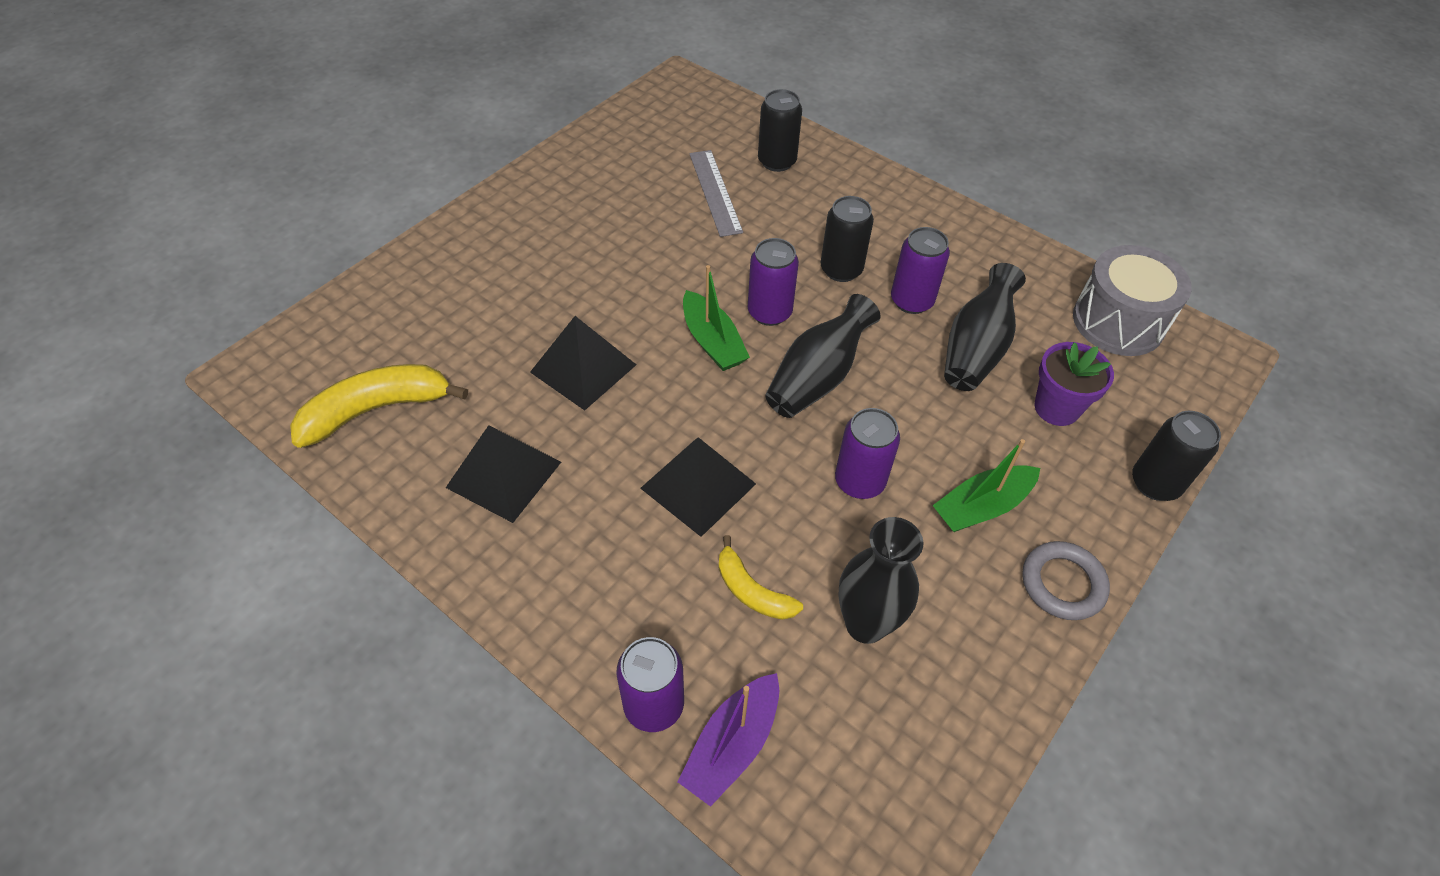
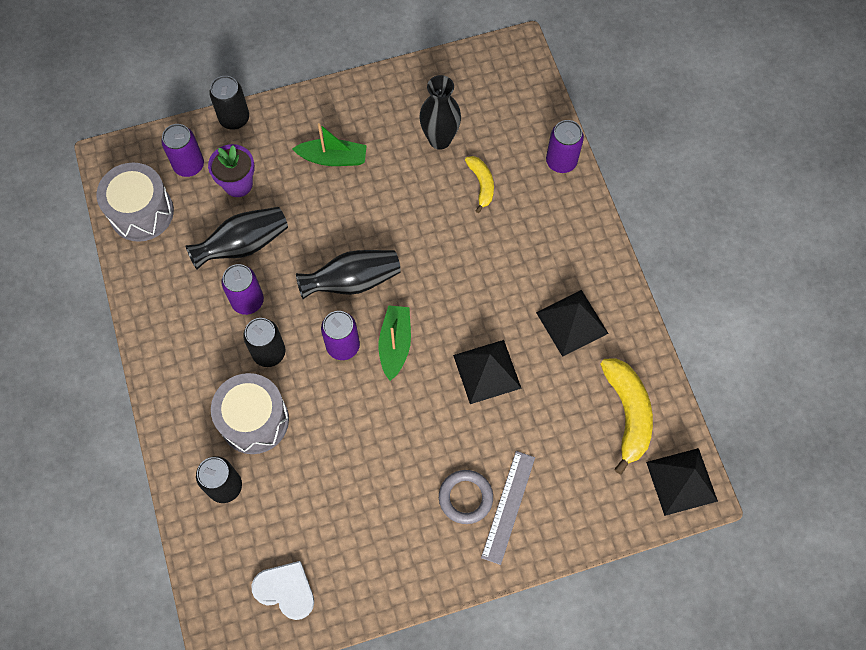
camera: 145 degrees left, 15 degrees up
(376, 409) = (627, 413): yellow banana -> yellow banana turned 105 degrees counterclockwise
(657, 127) = (286, 590): none -> white heart
(698, 486) = (470, 254): black pyramid -> black pyramid (681, 481)
(715, 192) = (296, 481): grey ruler -> grey ruler (508, 507)
(732, 745) = (537, 127): purple boat -> none
(799, 214) = (254, 420): none -> grey drum
(859, 481) = (383, 207): purple can -> purple can (189, 165)
(1062, 583) = (331, 104): grey ring -> grey ring (465, 497)

